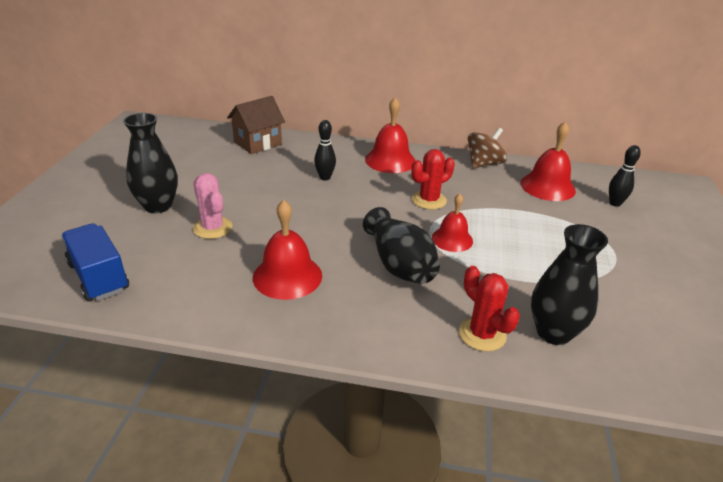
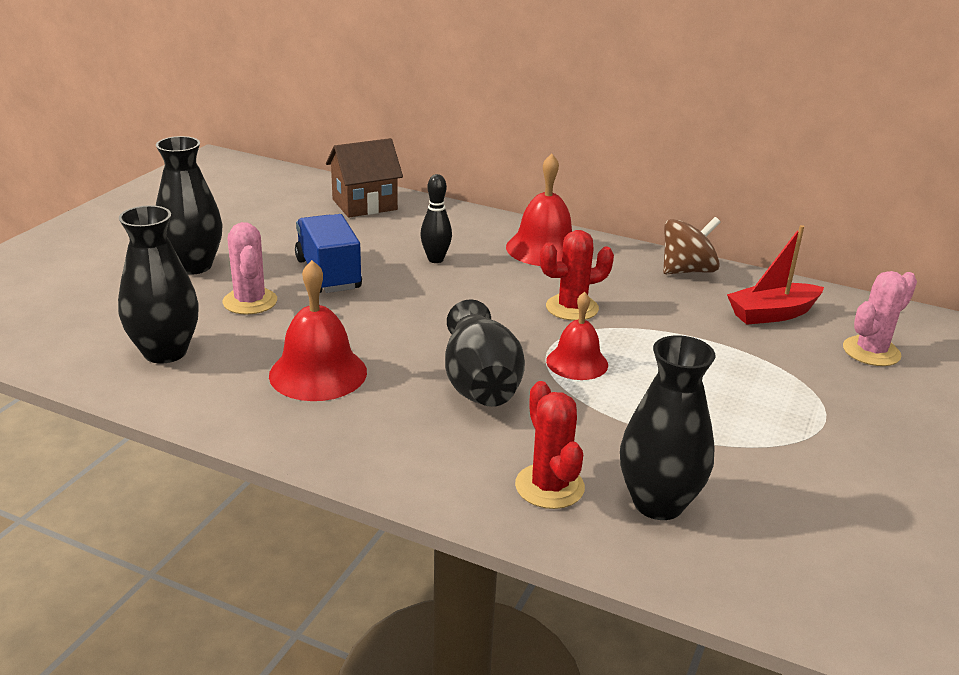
camera: 15 degrees right, 5 degrees down
(99, 277) = (82, 338): blue truck -> blue truck (328, 274)
(168, 278) = (165, 352): none -> black vase
(547, 186) = (772, 314): red bell -> red boat
(615, 203) = (871, 351): black bowling pin -> pink cactus

